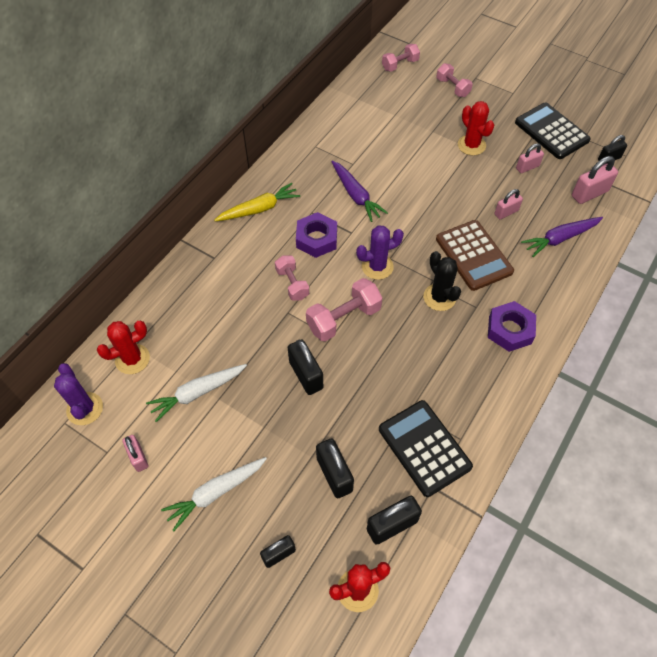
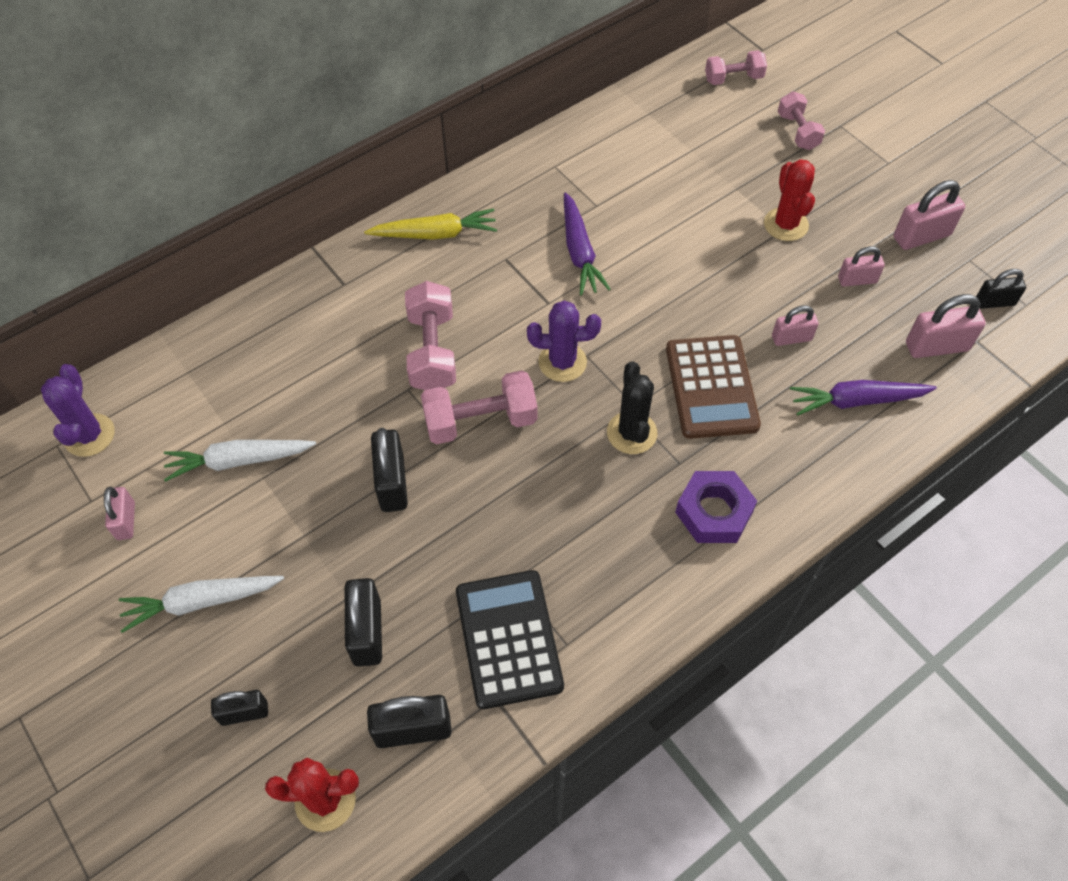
camera: 20 degrees right, 0 degrees up
(132, 359) = (177, 389): red cactus -> none
(292, 284) = (432, 351): pink dumbbell -> pink dumbbell, size x1.56
(316, 239) = (495, 298): purple nut -> none
(551, 131) = (921, 236): black calculator -> pink padlock

